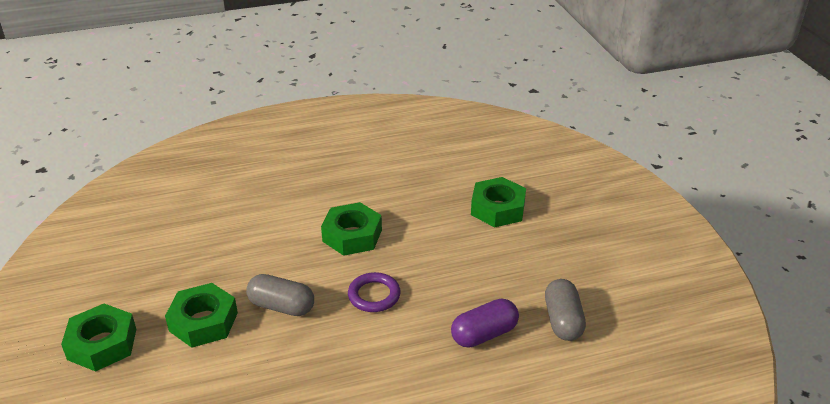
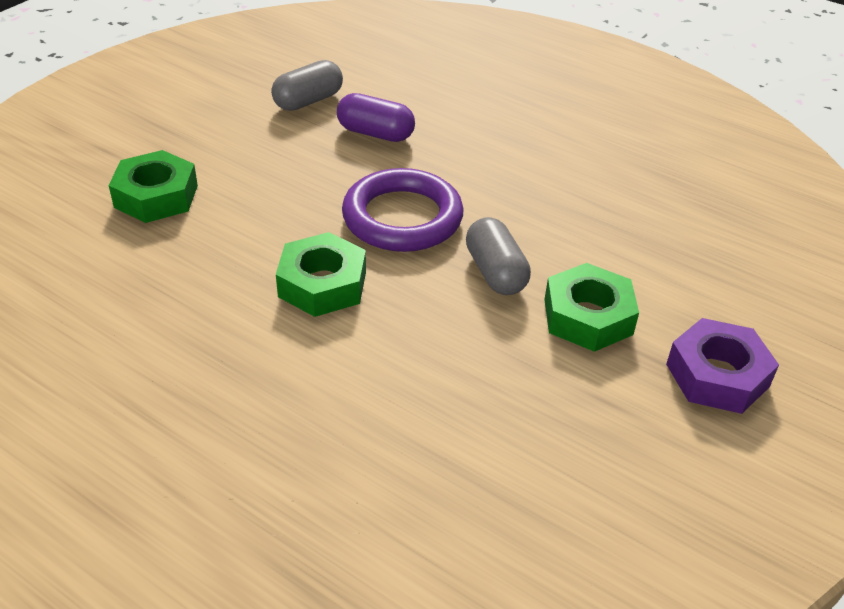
camera: 130 degrees left, 5 degrees up
(102, 344) = (717, 375): green nut -> purple nut
(374, 295) = (402, 217): purple ring -> purple ring, size x1.76

